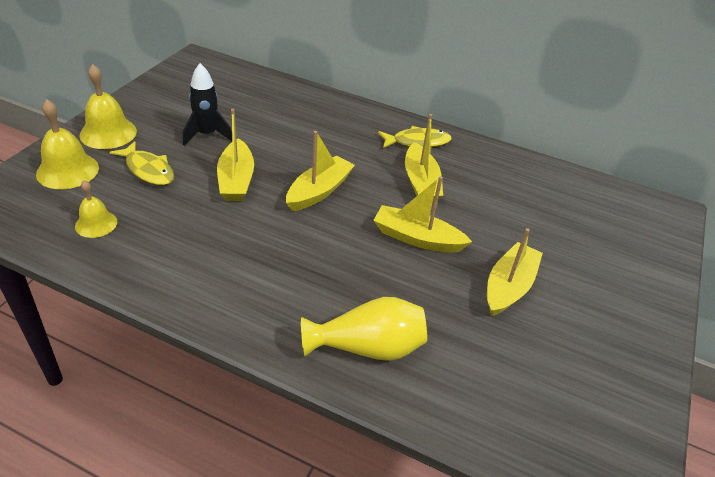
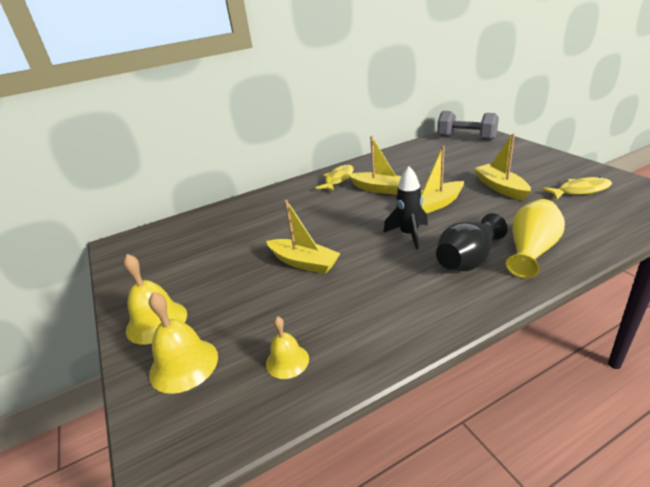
camera: 45 degrees left, 10 degrees down
(148, 170) = (241, 308): yellow fish -> yellow fish (580, 190)
(207, 135) = (229, 263): black rocket -> black rocket (409, 235)
(314, 297) = (468, 260): none -> black vase
(319, 191) = (353, 229): yellow boat -> none
(639, 217) = (466, 138): none -> grey dumbbell

